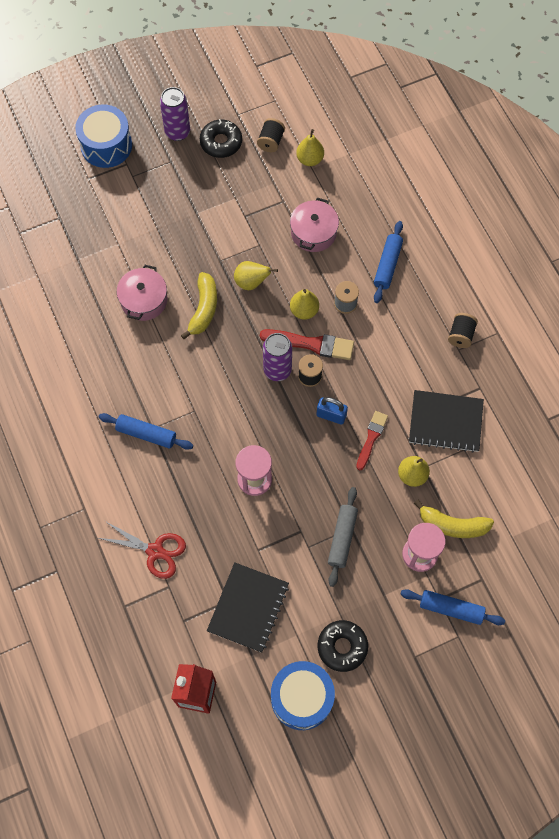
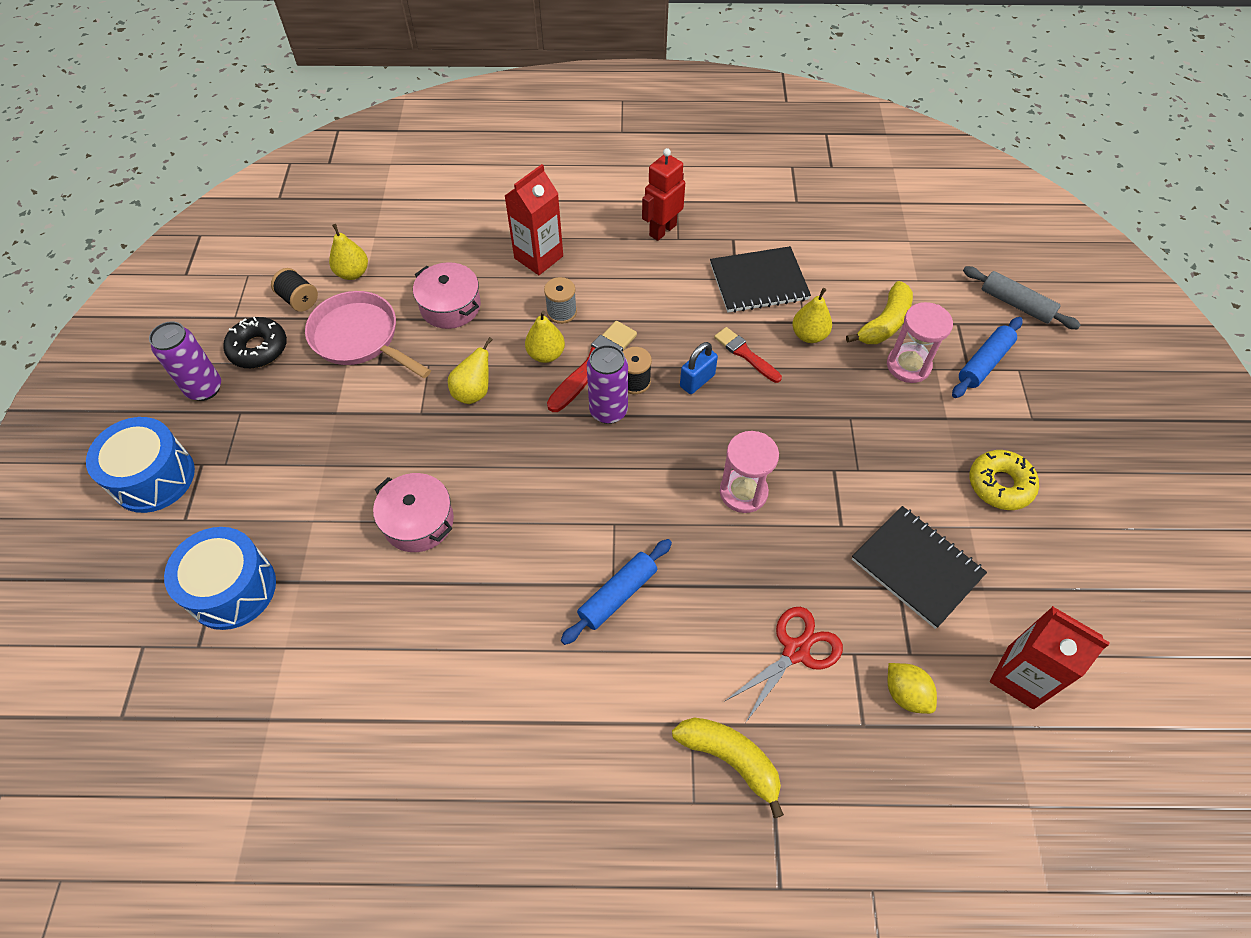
camera: 65 degrees left, 10 degrees down
(155, 625) = (905, 694): none -> yellow lemon
(203, 309) = (477, 457): yellow banana -> yellow banana (730, 759)
(259, 194) = (360, 338): none -> pink pan
(302, 698) = (1055, 554): blue drum -> blue drum (232, 589)
(342, 538) = (860, 431): grey rolling pin -> grey rolling pin (1016, 304)
(342, 647) = (1000, 485): black donut -> yellow donut
(387, 265) = (538, 257): blue rolling pin -> red carton
(445, 422) = (759, 282): black notebook -> black notebook turned 45 degrees clockwise
(461, 335) = (662, 230): black spool -> red robot

